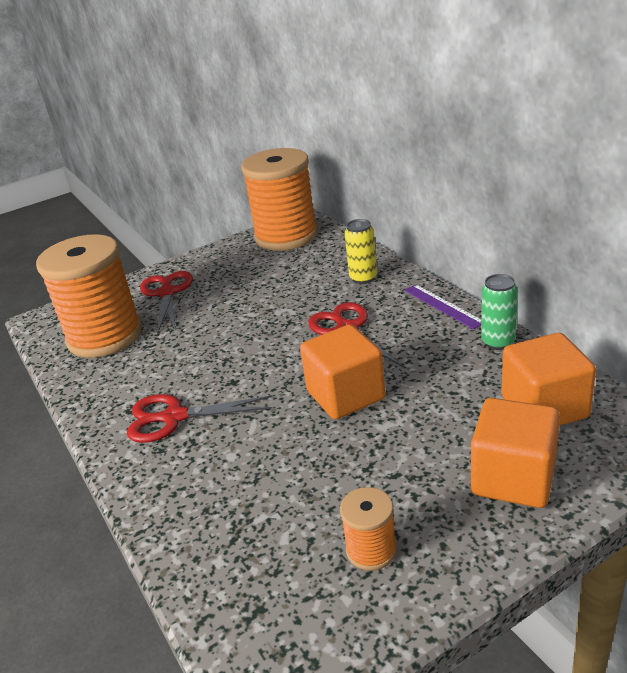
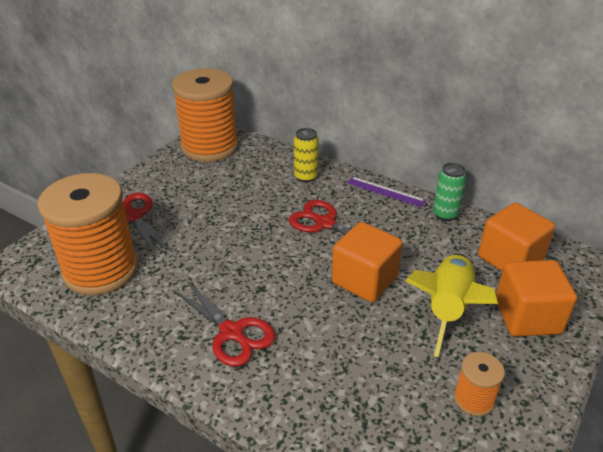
camera: 30 degrees left, 5 degrees up
(174, 417) = (232, 332): red scissors -> red scissors turned 105 degrees counterclockwise
(417, 446) = (447, 309): none -> yellow rocket

